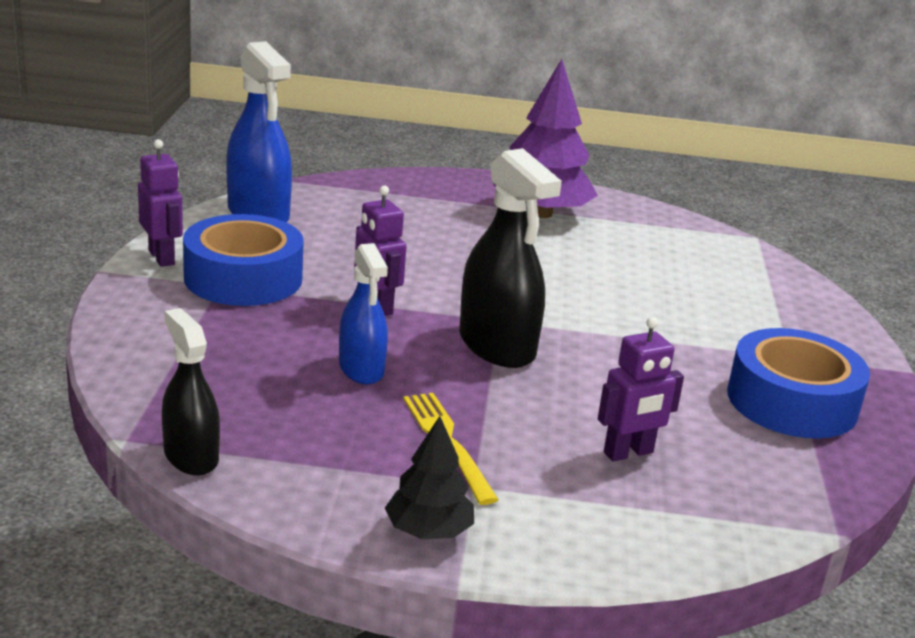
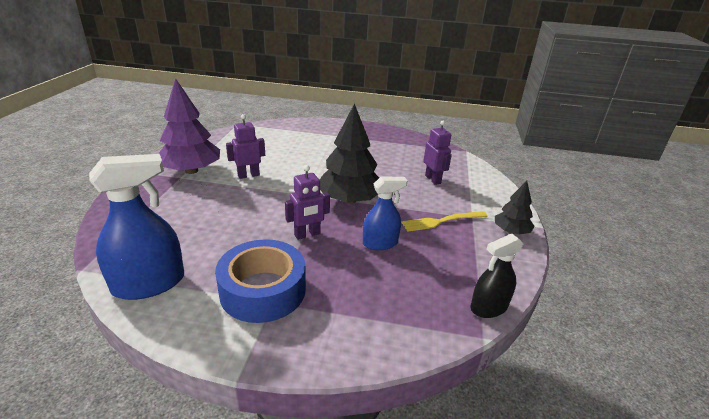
camera: 85 degrees left, 5 degrees up
(162, 257) = (219, 338): purple robot -> purple robot (248, 175)
(497, 346) = (349, 200): black spray bottle -> black tree
(792, 402) = (384, 143): blue tape -> none

